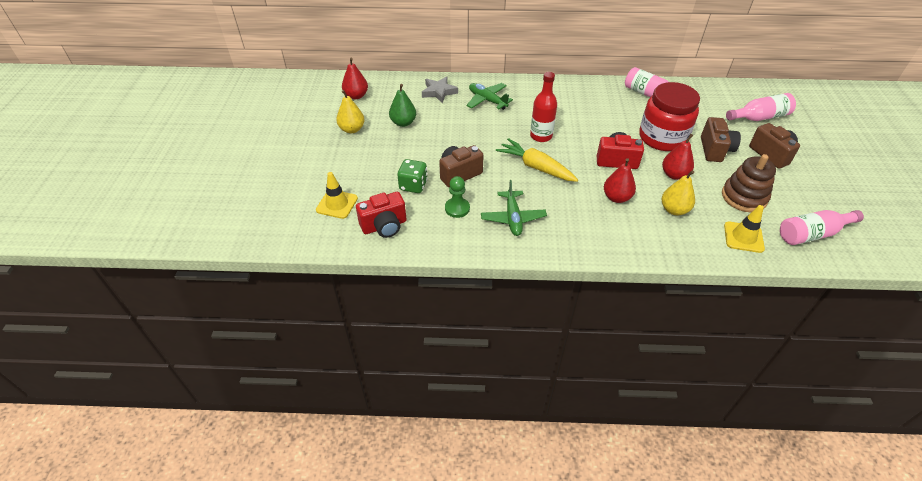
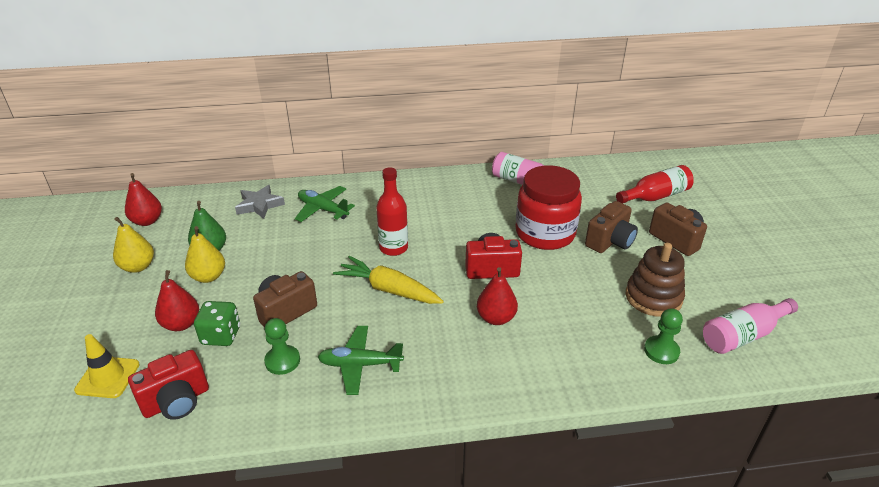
camera: 10 degrees left, 10 degrees down
(513, 218) = (360, 364): green plane -> green plane turned 105 degrees clockwise
(674, 175) = (565, 279): red pear -> red pear (181, 324)
(674, 210) = (570, 325): yellow pear -> yellow pear (208, 277)
(715, 150) = (610, 241): brown camera -> brown camera turned 45 degrees clockwise
(743, 237) = (661, 351): yellow traffic cone -> green pawn
(759, 117) = (655, 196): pink bottle -> red bottle

